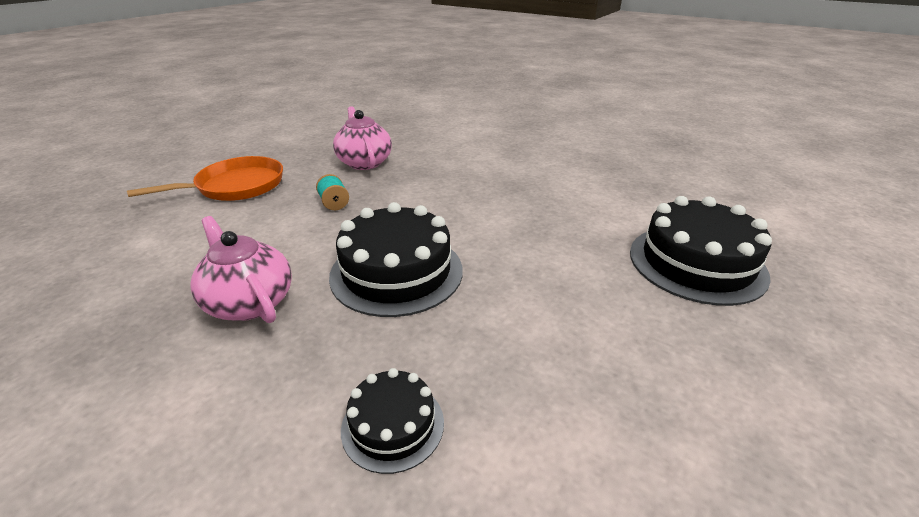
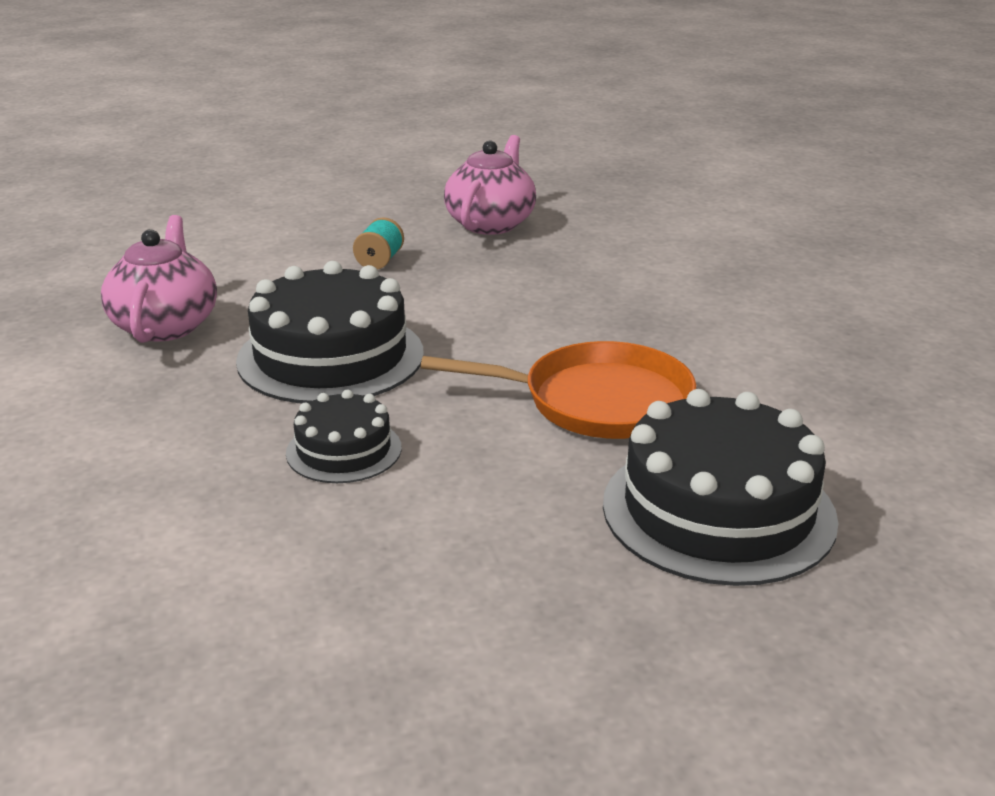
camera: 40 degrees right, 5 degrees down
(236, 186) = (309, 206): orange pan -> orange pan (598, 401)
(393, 425) = (132, 472): black cake -> black cake (344, 450)

